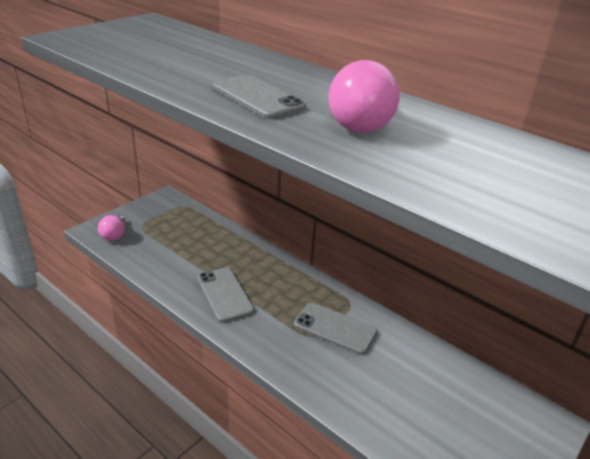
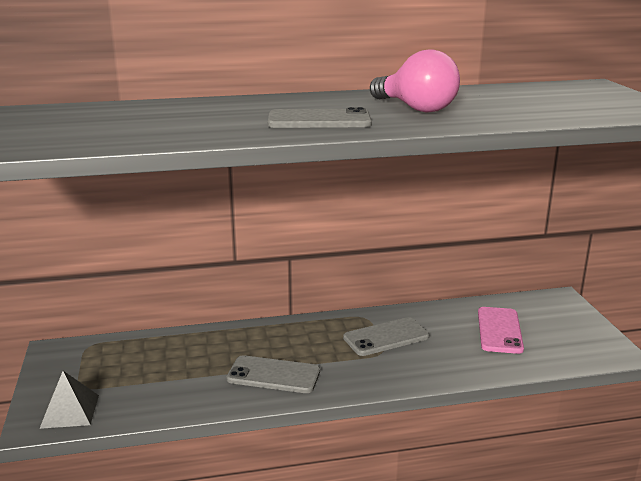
camera: 50 degrees left, 10 degrees down
(114, 234) = (70, 411): pink light bulb -> grey pyramid
(430, 398) = (499, 330): none -> pink phone

